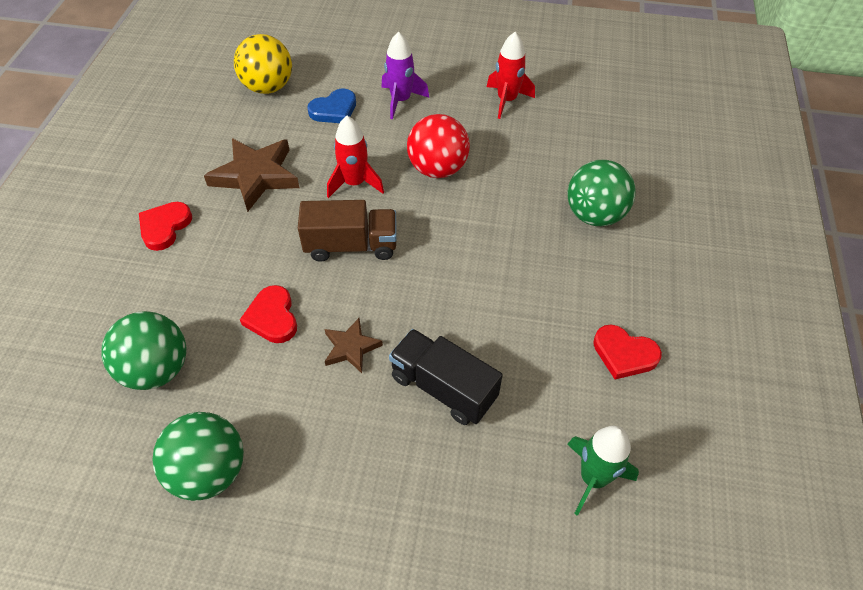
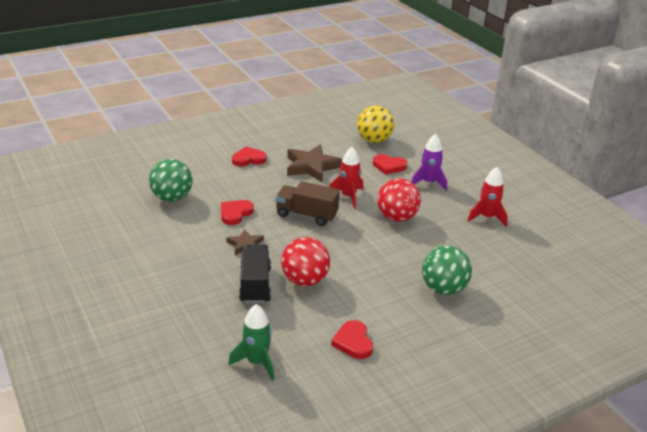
camera: 50 degrees right, 20 degrees down
(209, 471) = (138, 238): green ball -> none
(334, 110) = (389, 166): blue heart -> red heart
(351, 246) = (306, 215): brown truck -> brown truck turned 150 degrees clockwise
(478, 329) = (305, 280): none -> red ball

